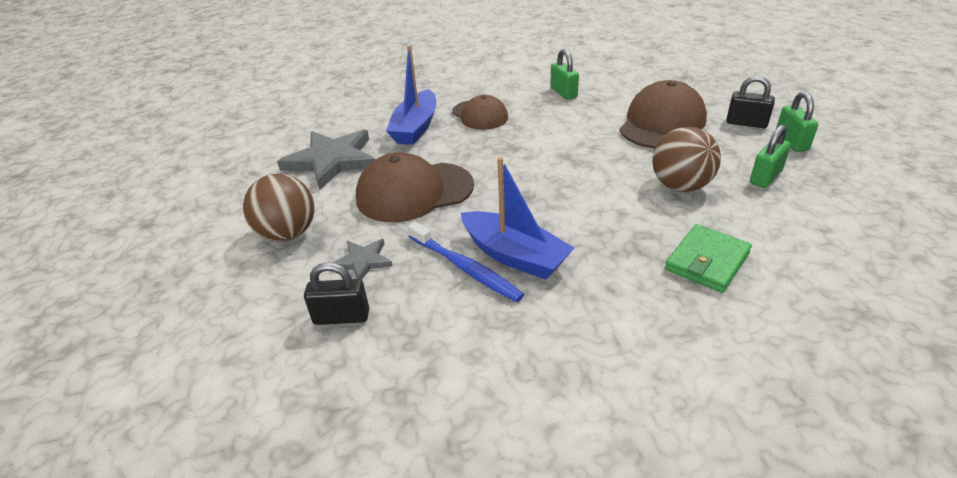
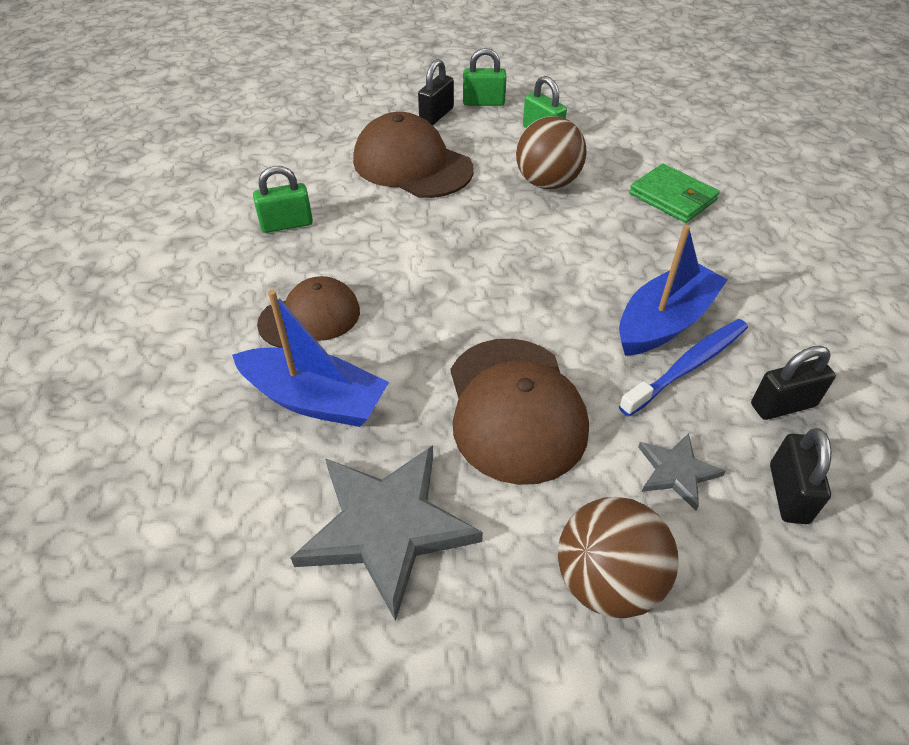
camera: 85 degrees left, 10 degrees up
(429, 322) = (783, 405): none -> black padlock

